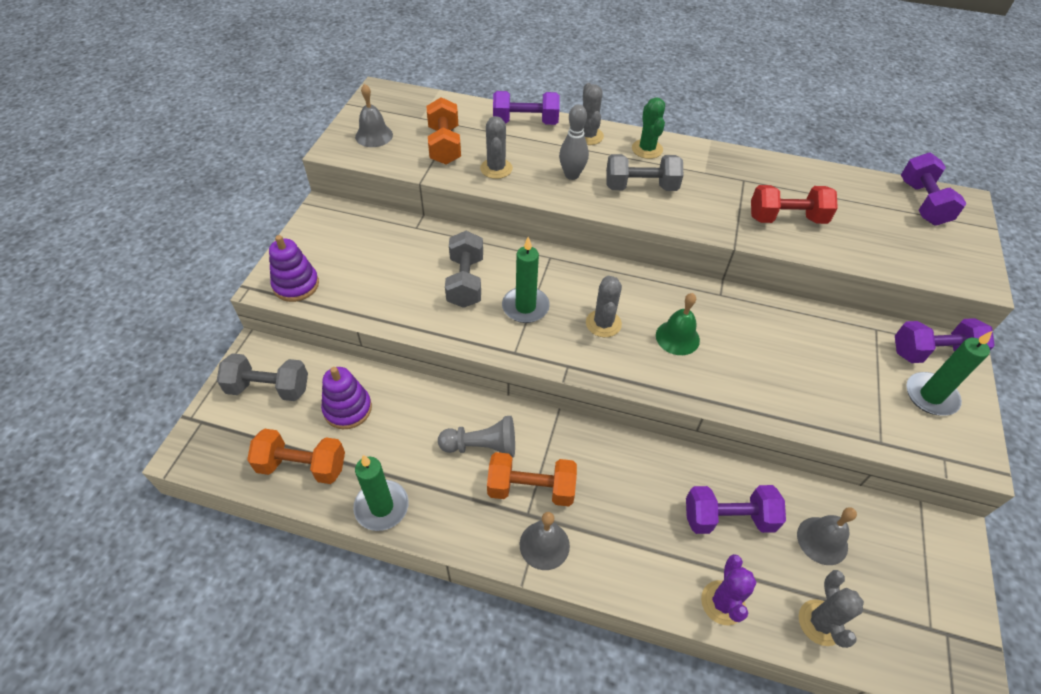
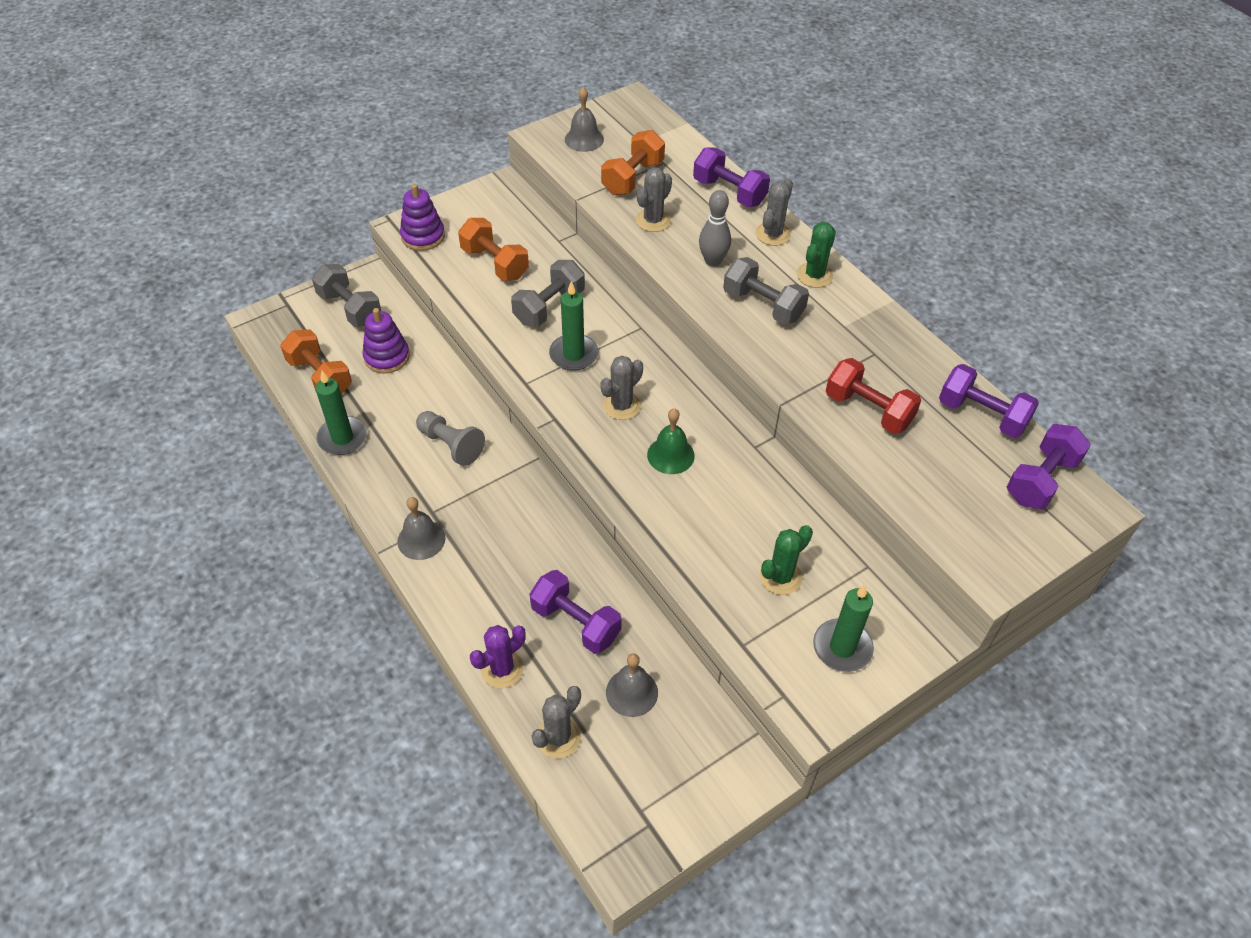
camera: 40 degrees right, 0 degrees up
(531, 489) = (453, 497): orange dumbbell -> orange dumbbell (495, 263)
(842, 375) = (780, 577): none -> green cactus
(932, 353) = (897, 620): purple dumbbell -> purple dumbbell (982, 415)

